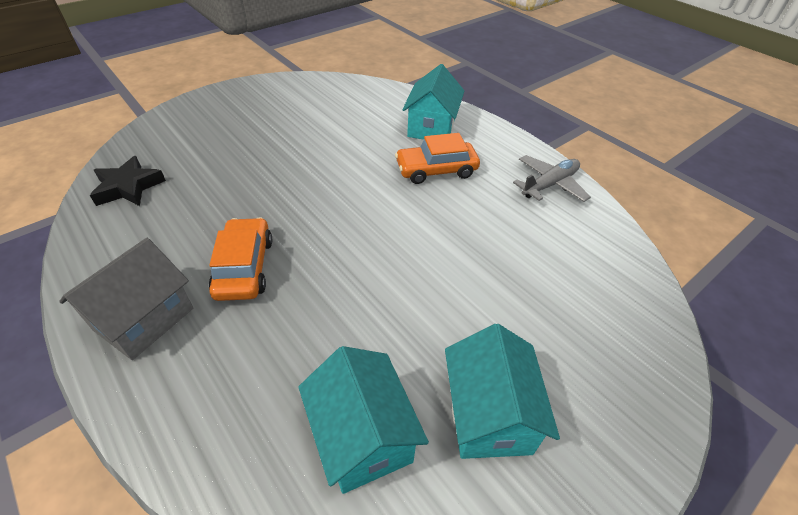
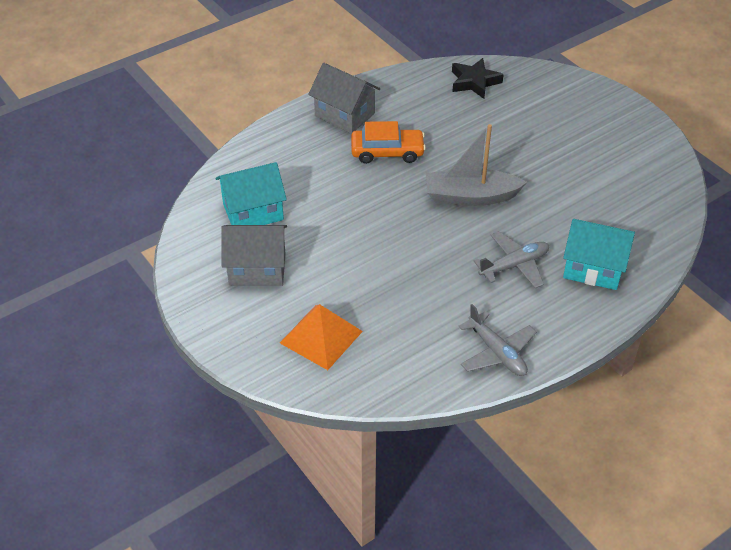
camera: 95 degrees right, 0 degrees up
(336, 195) = (470, 196): none -> grey boat
(436, 170) = (514, 265): orange car -> grey plane
(488, 414) = (257, 269): turquoise house -> grey house
(586, 324) = (321, 337): none -> orange pyramid

